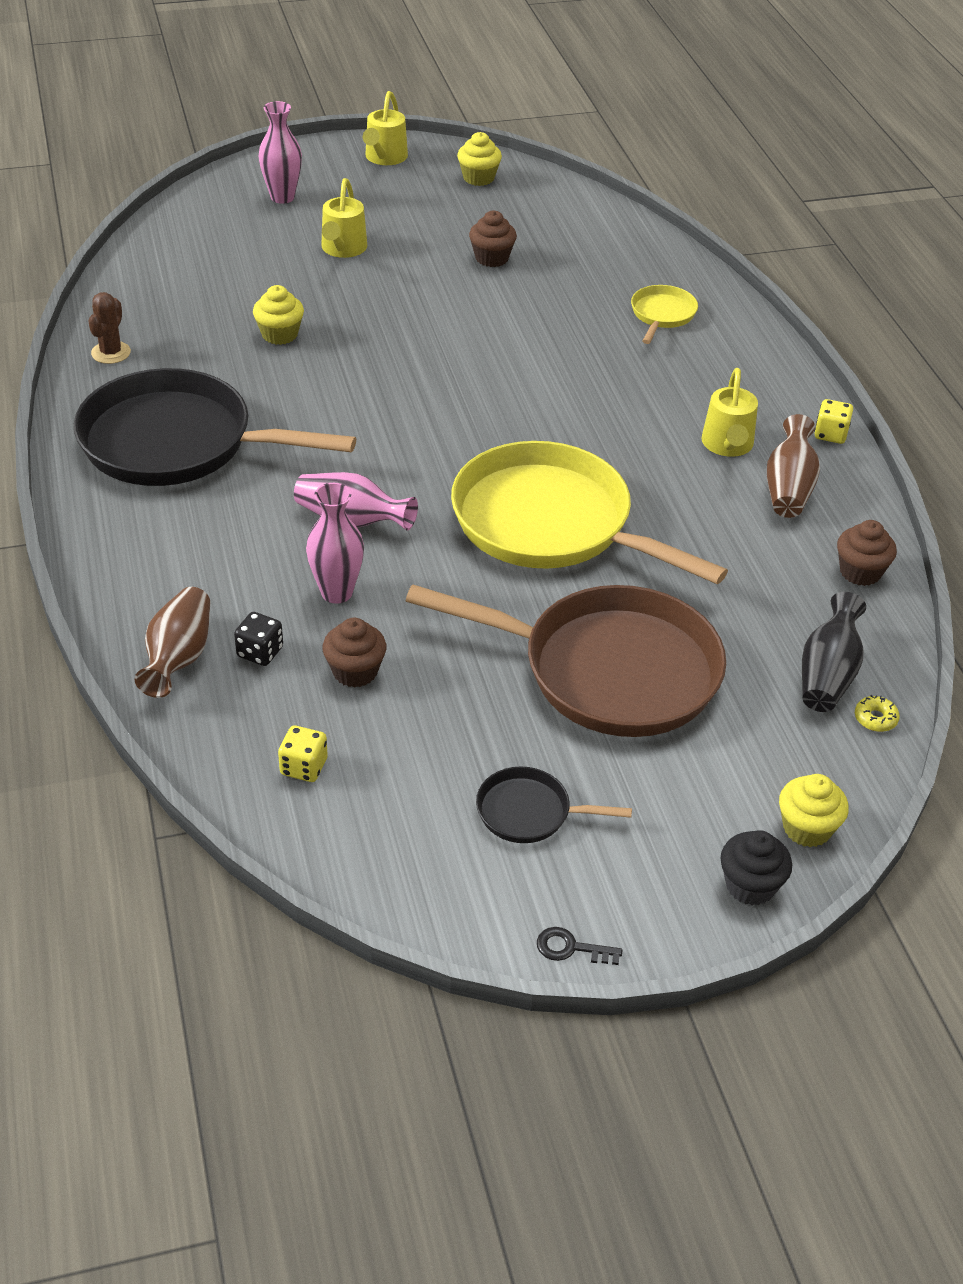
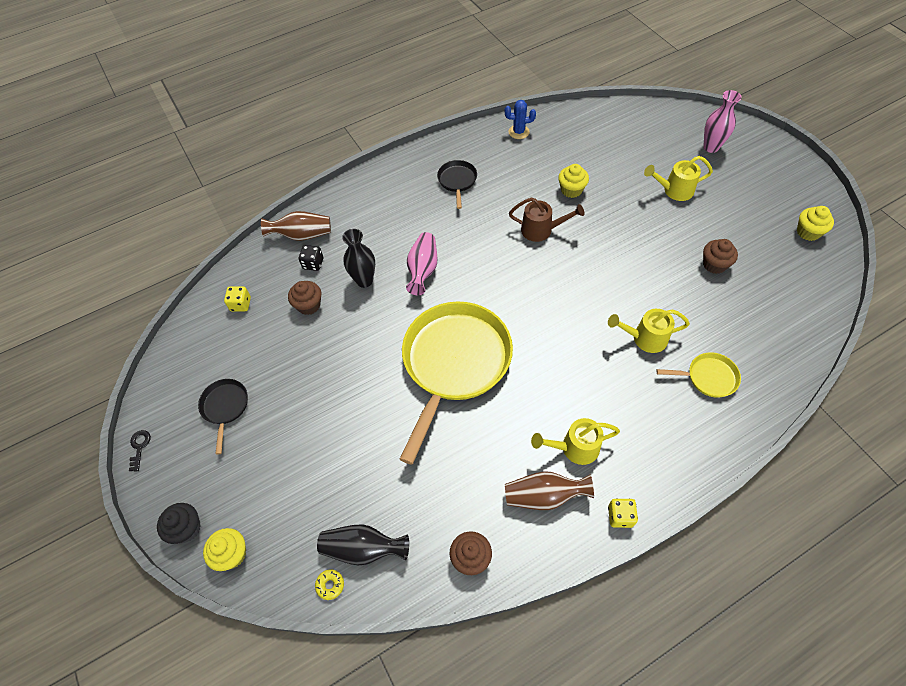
camera: 80 degrees right, 15 degrees up
(111, 353) = (519, 132): brown cactus -> blue cactus
(177, 443) = (457, 181): black pan -> black pan, size x0.44
(336, 592) = (364, 280): pink vase -> black vase
(343, 382) = (541, 230): none -> brown watering can
(384, 158) = (793, 179): yellow watering can -> yellow watering can (644, 338)
(608, 670) = (337, 421): brown pan -> none

